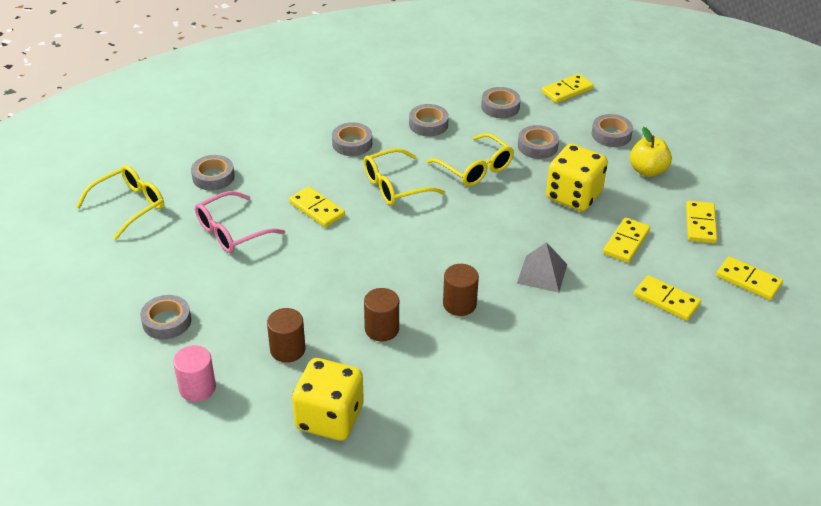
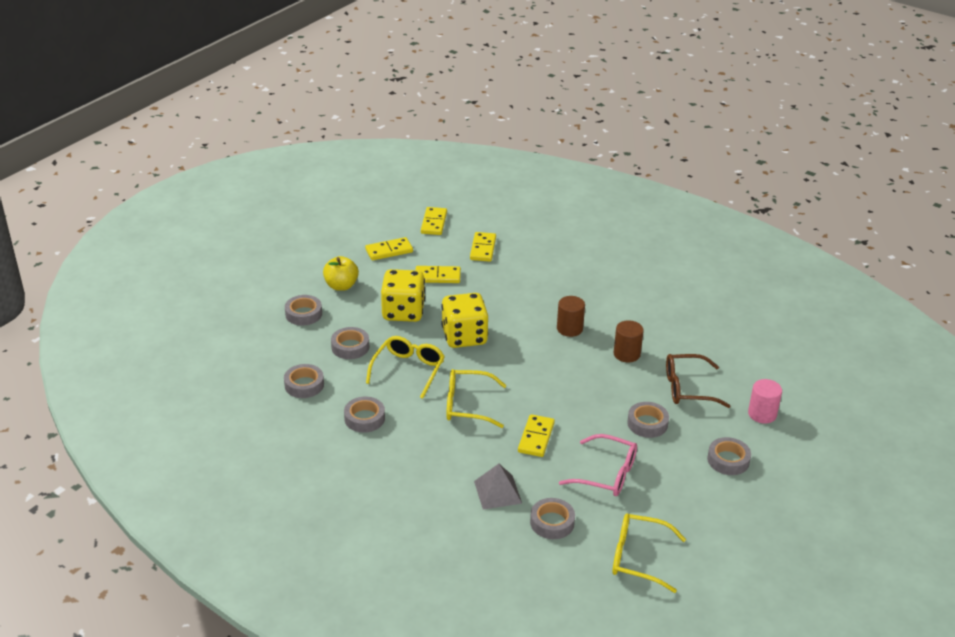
camera: 120 degrees left, 5 degrees down
(287, 350) = (688, 388): brown cylinder -> brown glasses
(329, 418) = (719, 347): yellow dice -> yellow dice (464, 337)
(352, 143) = (430, 454): grey tape -> grey tape (647, 423)
(396, 186) = (468, 405): yellow glasses -> yellow glasses turned 150 degrees clockwise
(542, 273) = (504, 303): grey pyramid -> grey pyramid (497, 492)
(567, 90) = (249, 354): yellow domino -> none

